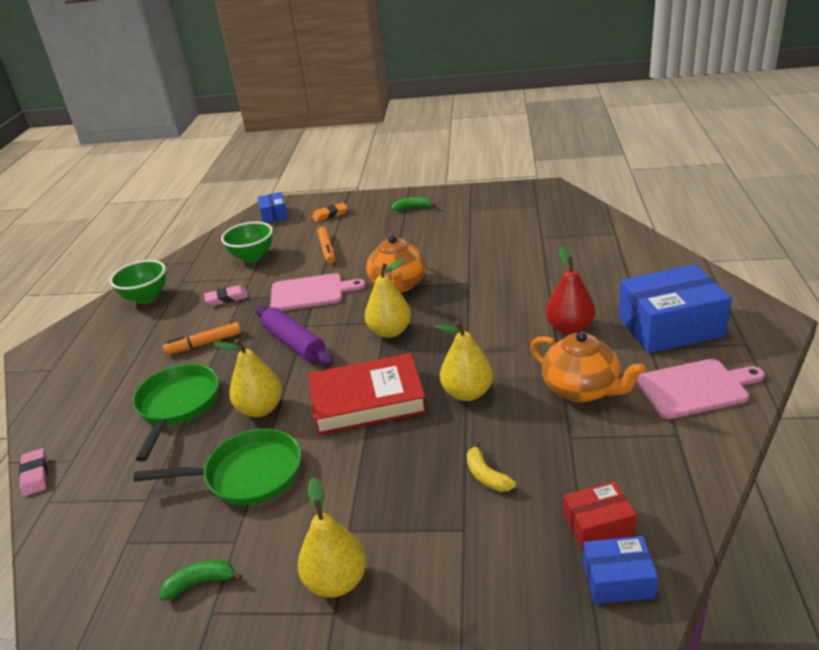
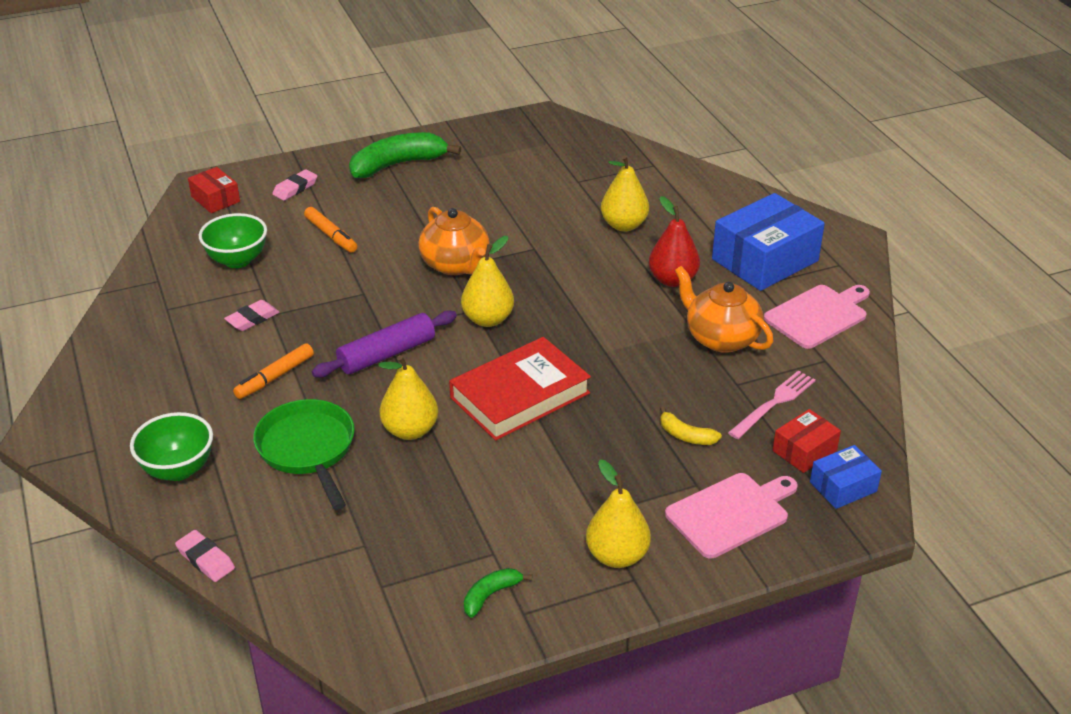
camera: 30 degrees left, 5 degrees up
(146, 297) = (137, 338): green bowl -> green bowl (178, 469)
(247, 475) = (453, 495): green pan -> none
(274, 215) = (215, 199): blue box -> red box
(294, 343) = (387, 354): purple rolling pin -> purple rolling pin turned 60 degrees counterclockwise
(311, 292) = (356, 292): pink cutting board -> pink cutting board (731, 513)
(330, 215) = (295, 188): orange eraser -> pink eraser
(412, 208) = (398, 164): green banana -> green banana, size x2.07
(467, 393) = (616, 365): yellow pear -> yellow pear (624, 225)
(581, 389) = (721, 338): orange teapot -> orange teapot turned 150 degrees counterclockwise
(596, 466) = (774, 403): none -> pink fork

